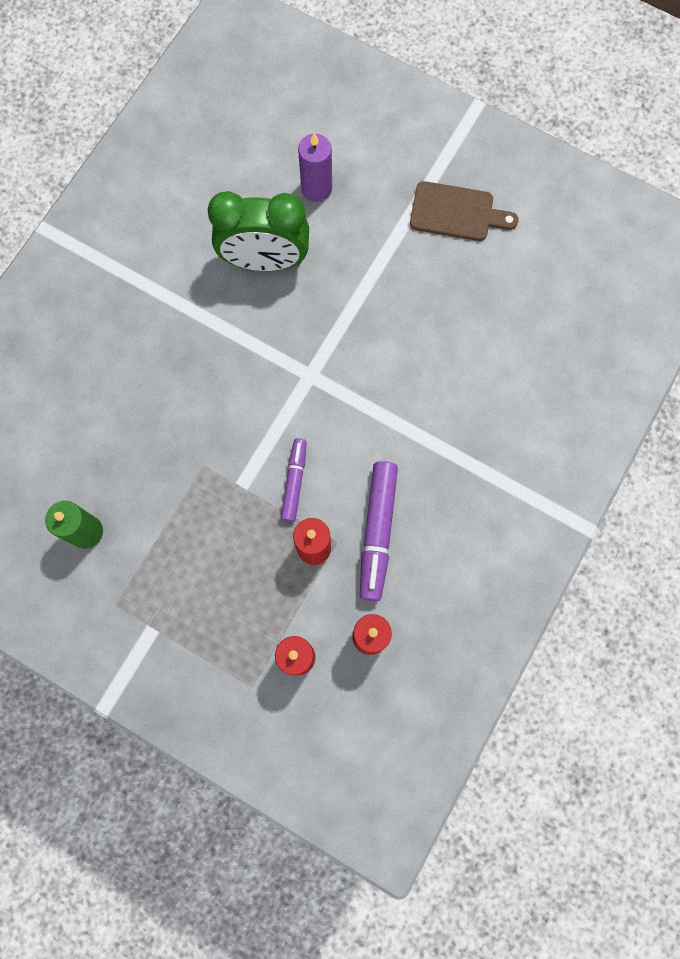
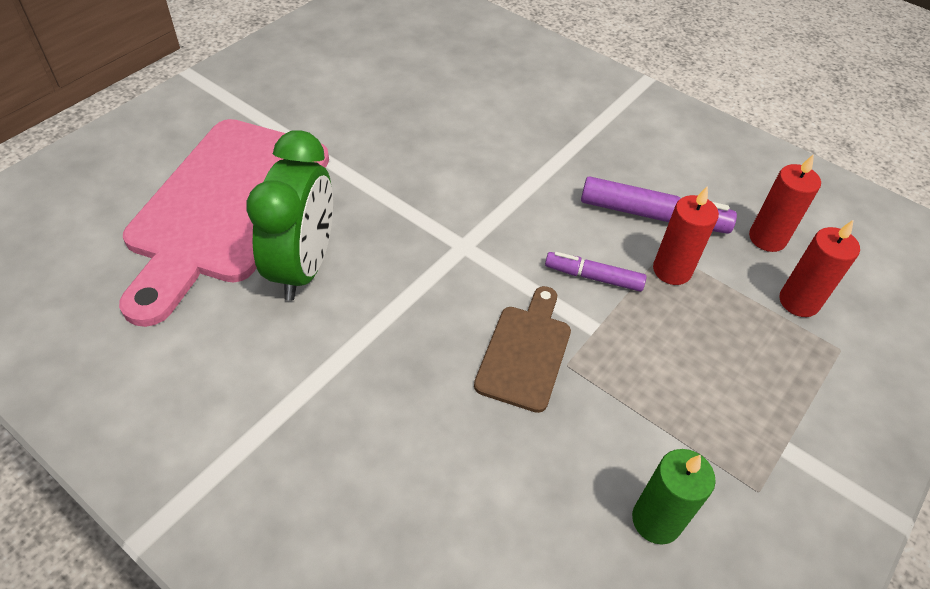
camera: 85 degrees left, 25 degrees down
(316, 188) = (225, 207): purple candle -> pink cutting board
(456, 213) = (305, 105): brown cutting board -> brown cutting board (525, 352)

